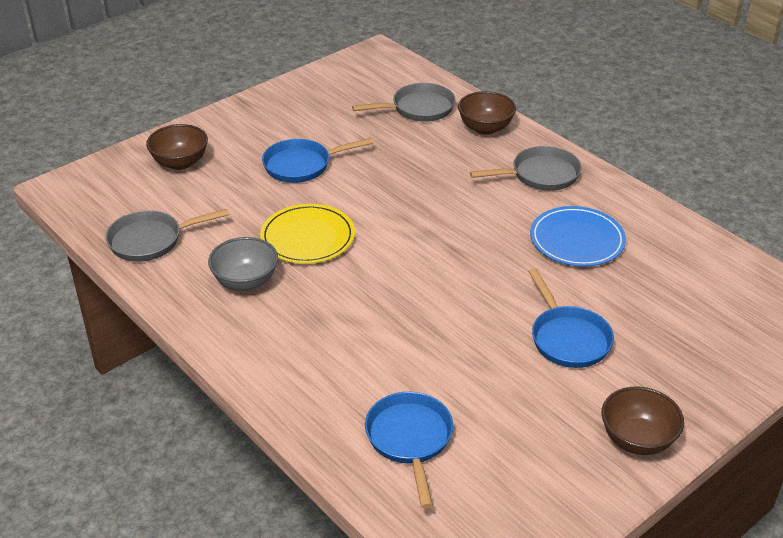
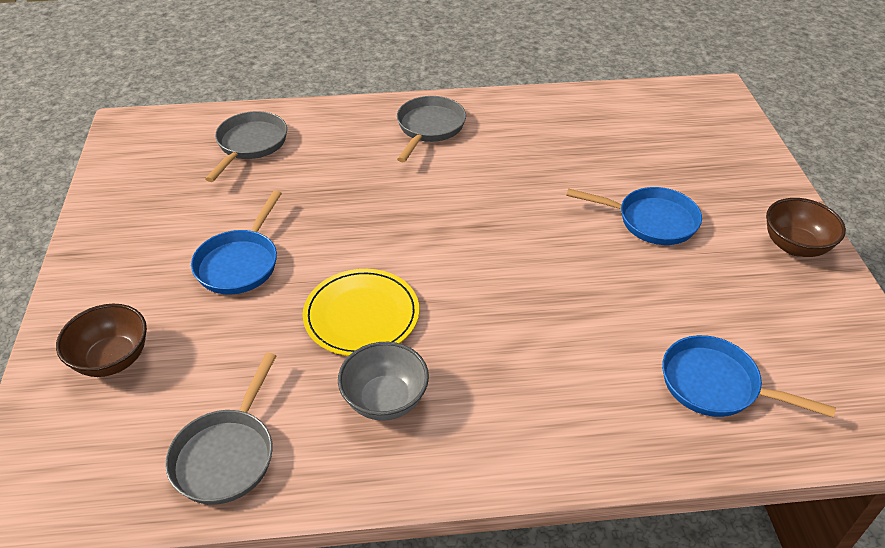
camera: 55 degrees left, 5 degrees up
(485, 128) = (329, 123): brown bowl -> none
(577, 240) = (533, 153): blue plate -> none

